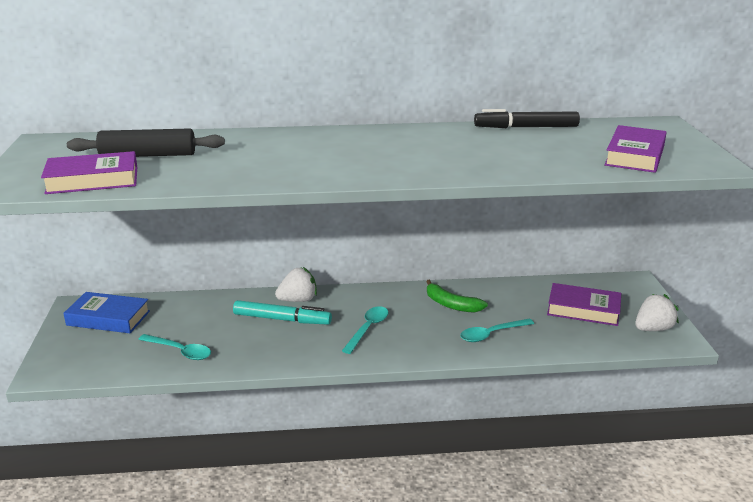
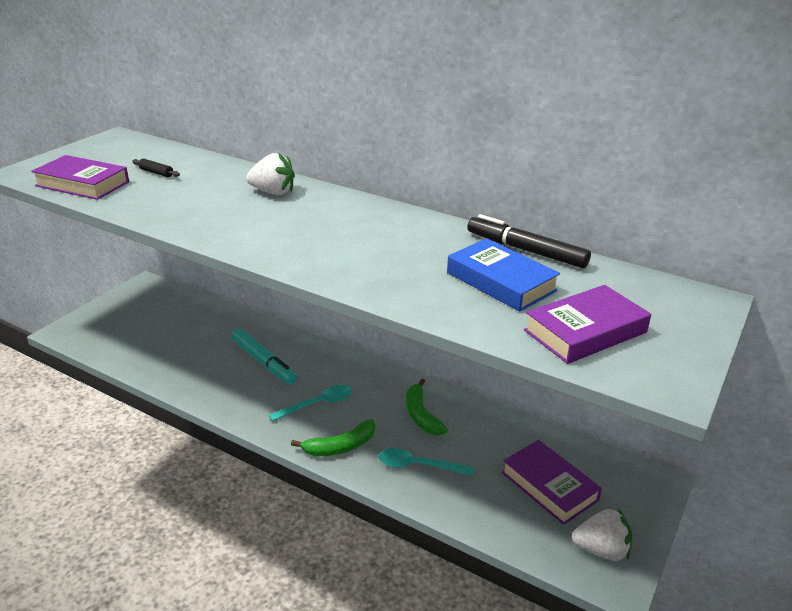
camera: 35 degrees right, 5 degrees up
(108, 318) = (152, 304): blue book -> blue book (501, 282)
(148, 155) = (156, 172): black rolling pin -> black rolling pin, size x0.44
(180, 351) = (160, 356): turquoise spoon -> none
(298, 300) = (298, 349): white strawberry -> white strawberry (273, 192)
(423, 347) = (340, 446): none -> green banana

